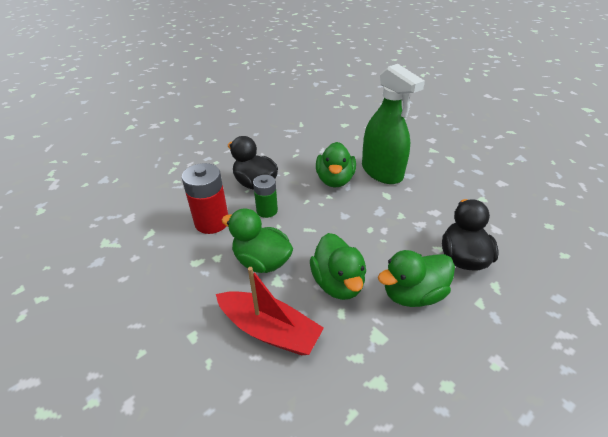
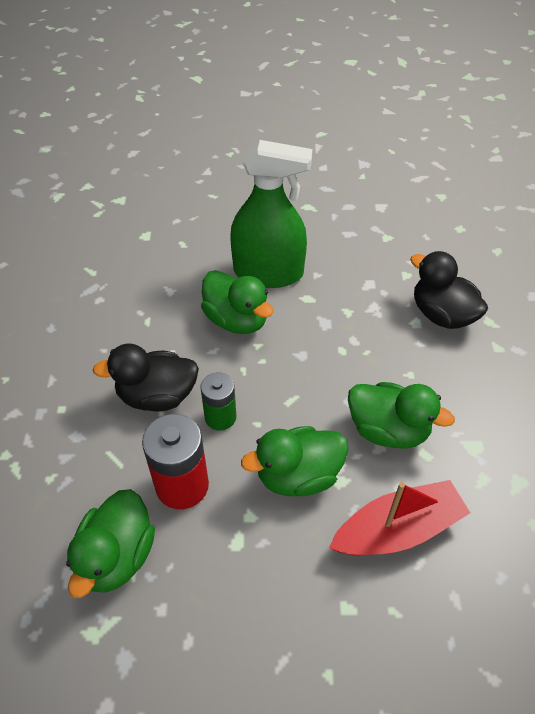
camera: 50 degrees left, 10 degrees up
(413, 294) = (450, 384): green duck -> green duck (117, 556)

